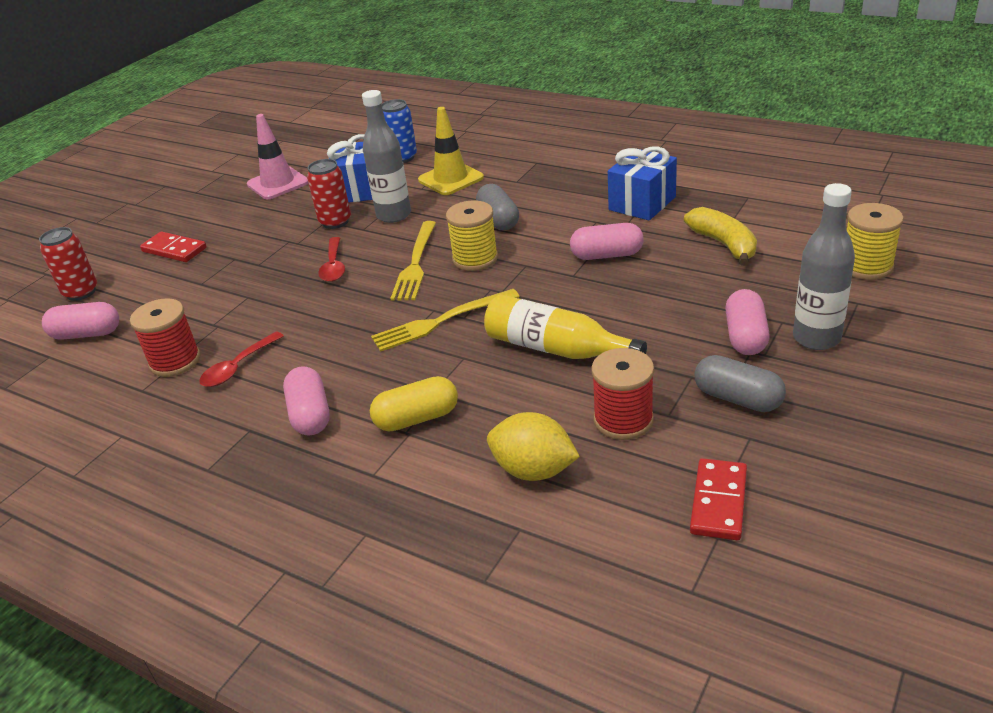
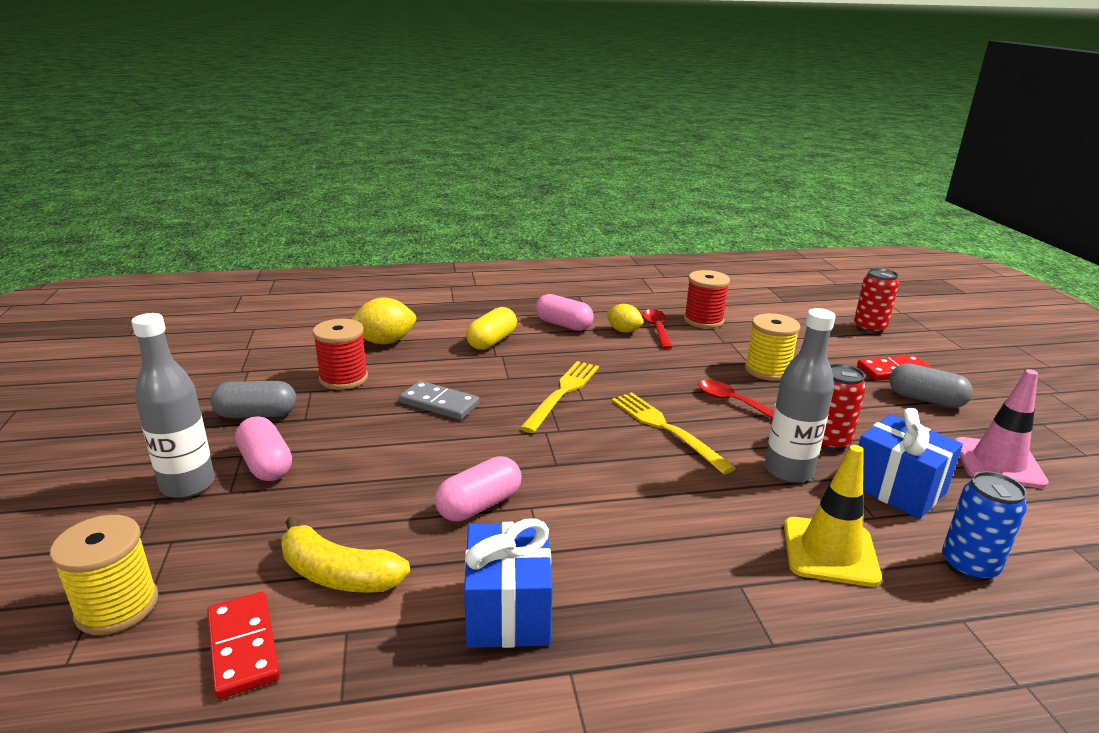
camera: 135 degrees right, 10 degrees down
(87, 334) = (795, 314): pink capsule -> none
(271, 378) = (623, 331): none -> yellow lemon
(475, 259) = (617, 452): yellow spool -> yellow spool (767, 370)
(498, 220) = (664, 508): grey capsule -> grey capsule (925, 400)
(556, 349) = (439, 403): yellow bottle -> grey domino
(718, 502) = (251, 360): red domino -> red domino (243, 647)

